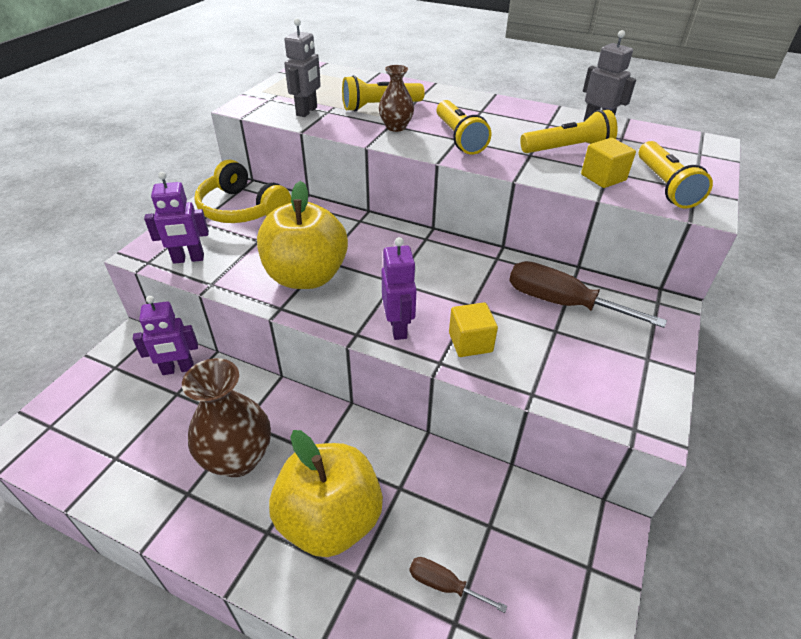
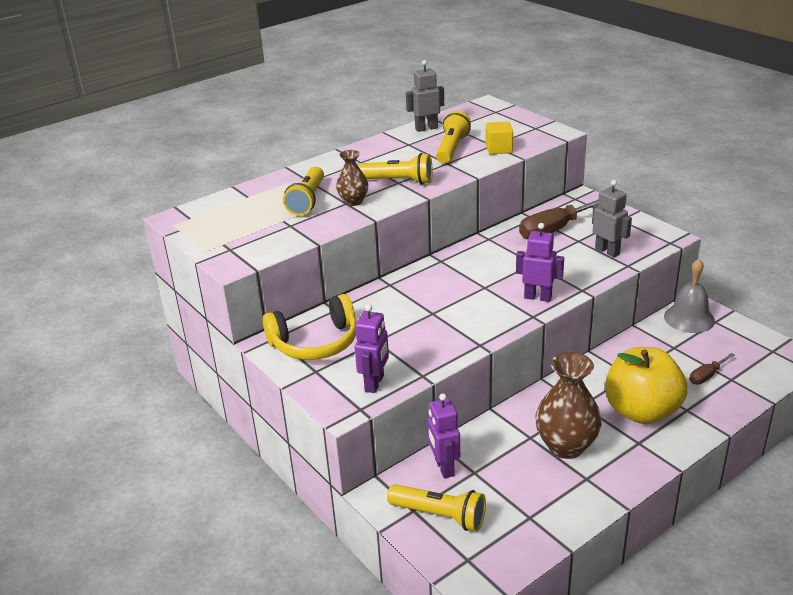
camera: 60 degrees left, 10 degrees down
(178, 369) = (444, 467): purple robot -> purple robot turned 150 degrees clockwise
(306, 276) = (448, 325): yellow apple -> none
(307, 111) = (280, 235): grey robot -> grey robot (607, 251)
(470, 342) = (570, 273): yellow cube -> none
(572, 529) = (689, 318): none -> grey bell
(665, 186) = (525, 134): yellow flashlight -> yellow flashlight (440, 515)

